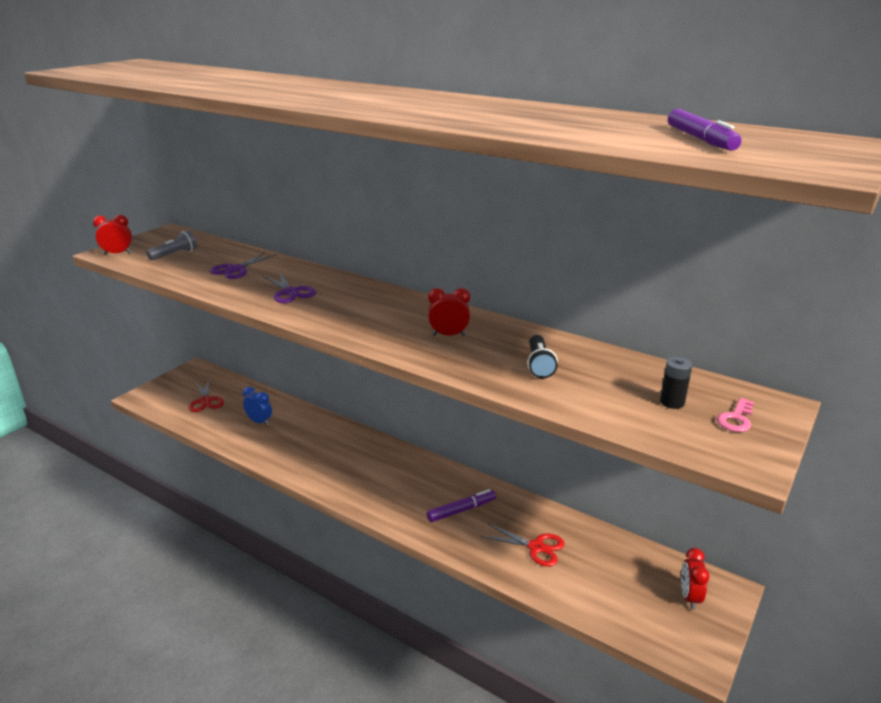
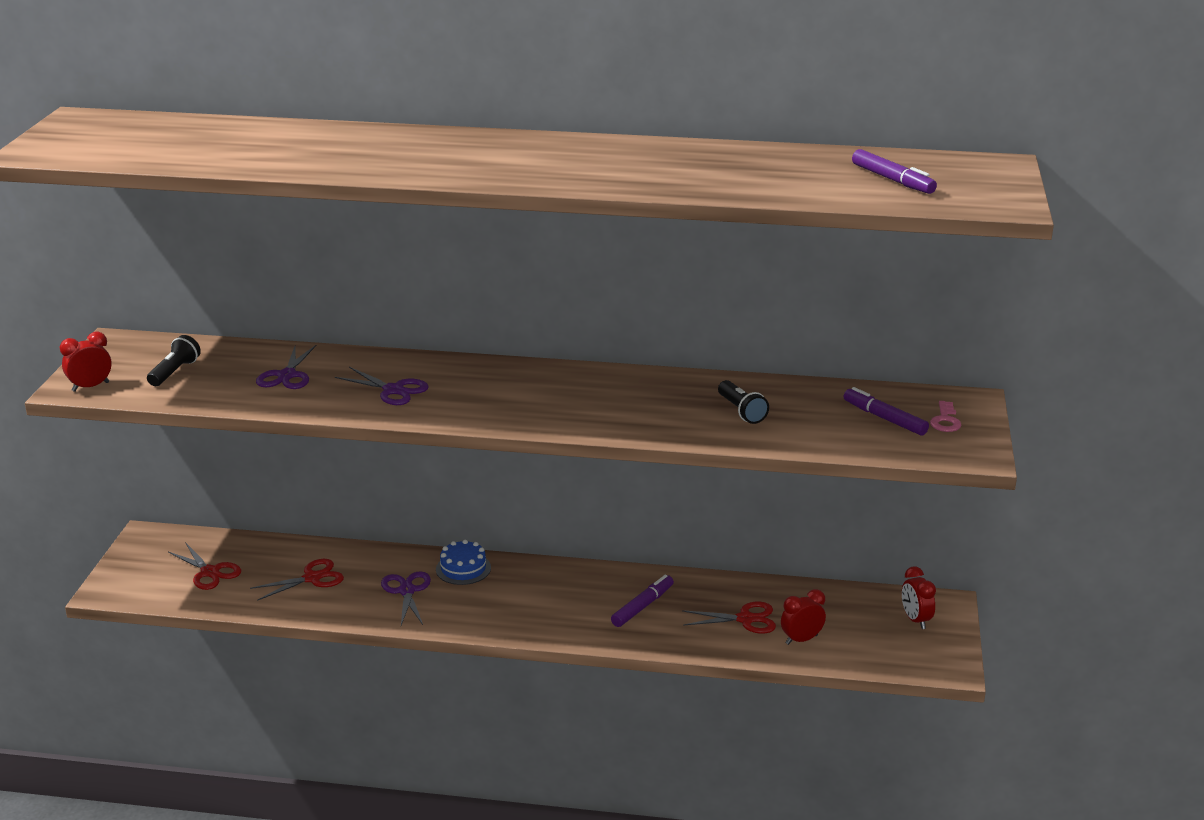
camera: 25 degrees left, 0 degrees up
(175, 255) = (175, 372): grey flashlight -> black flashlight
(259, 422) = (312, 578): blue clock -> red scissors
(308, 448) = (407, 591): none -> purple scissors
(358, 442) = (463, 568): none -> blue cake
(448, 335) = (624, 401): red clock -> red clock (801, 639)
(672, 402) = (884, 418): black battery -> purple marker

